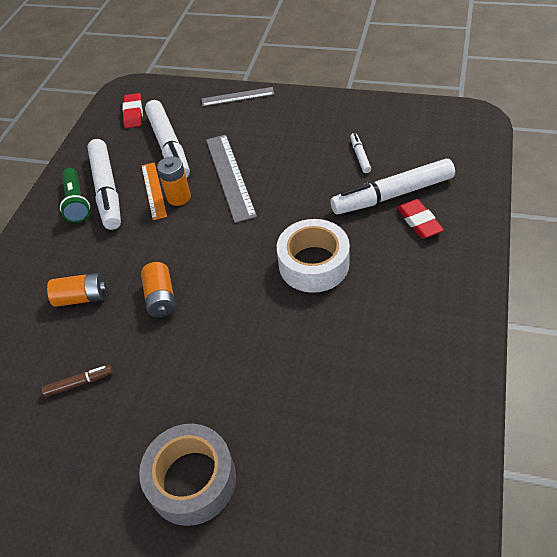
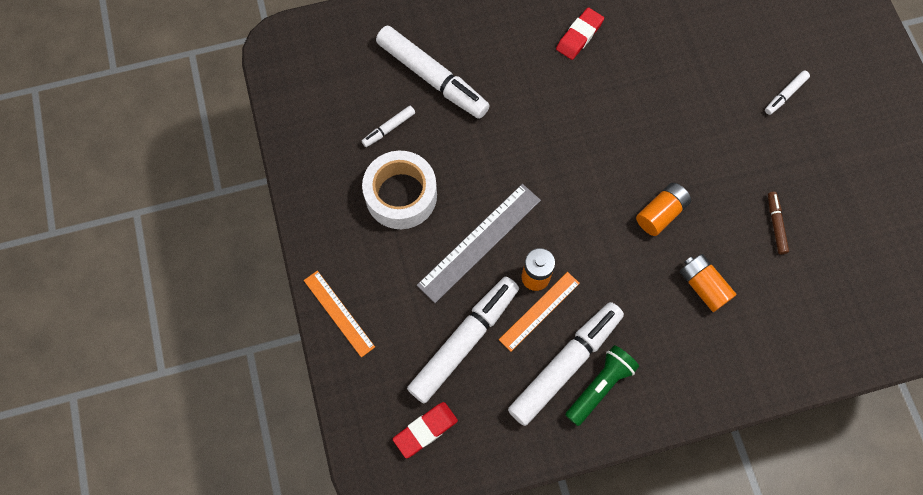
camera: 125 degrees left, 20 degrees up
(79, 383) = (775, 224): brown marker -> brown marker turned 45 degrees clockwise
(192, 480) = (785, 95): grey tape -> white marker
(237, 96) = (338, 313): grey ruler -> orange ruler
(313, 264) = (552, 106): white tape -> white tape (401, 195)
(419, 221) = (456, 44): red eraser -> red eraser (579, 36)

